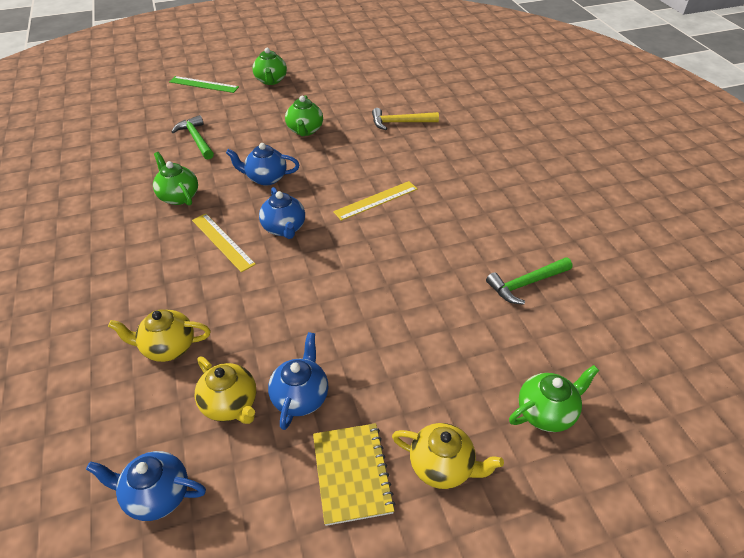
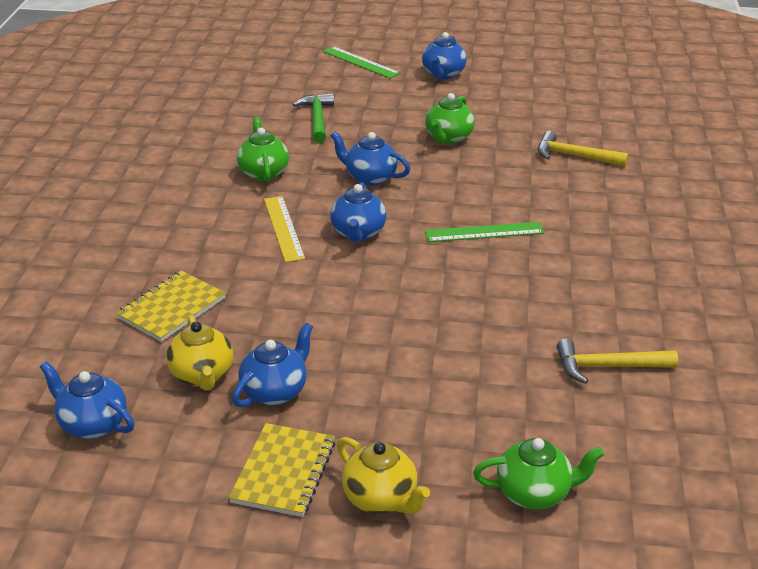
camera: 25 degrees right, 10 degrees down
(168, 347) = (172, 308): yellow teapot -> yellow notebook
(271, 80) = (443, 74): green teapot -> blue teapot
(376, 200) = (484, 232): yellow ruler -> green ruler
(526, 284) = (607, 367): green hammer -> yellow hammer

